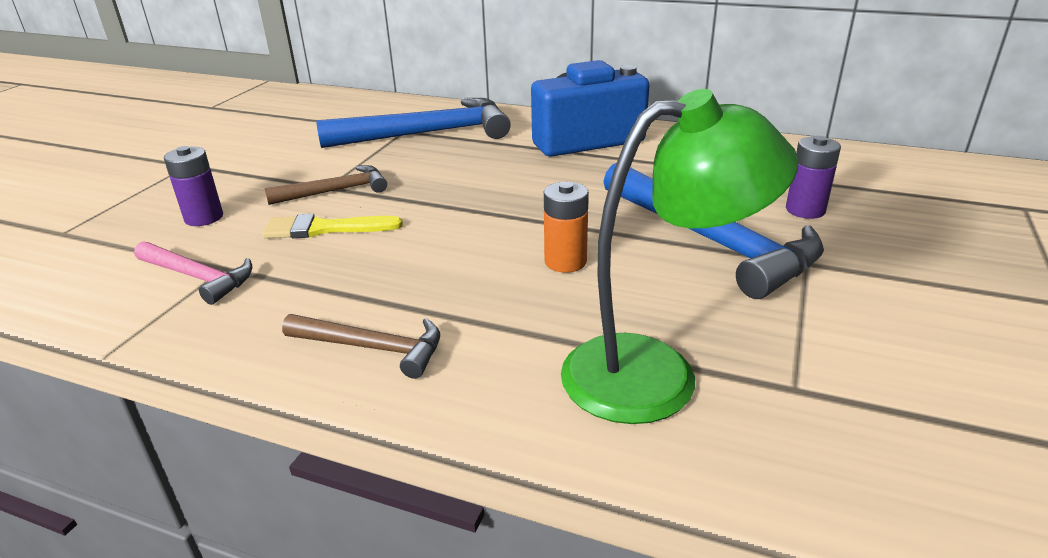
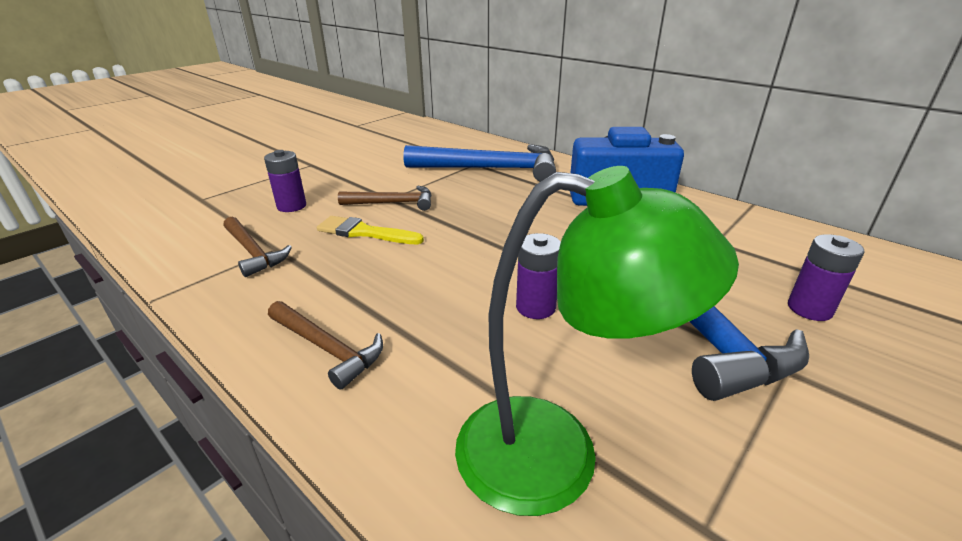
camera: 20 degrees right, 0 degrees up
(198, 277) = (253, 252): pink hammer -> brown hammer
(565, 261) = (535, 307): orange battery -> purple battery

